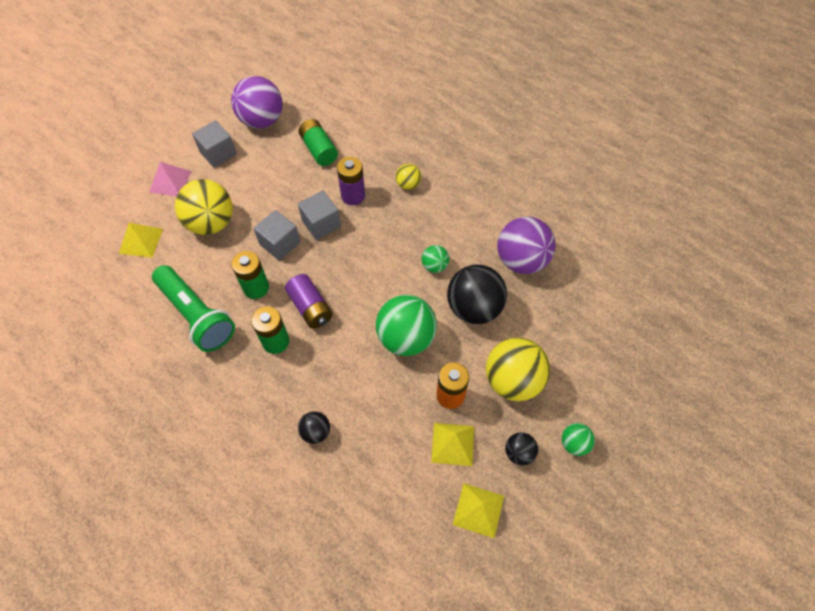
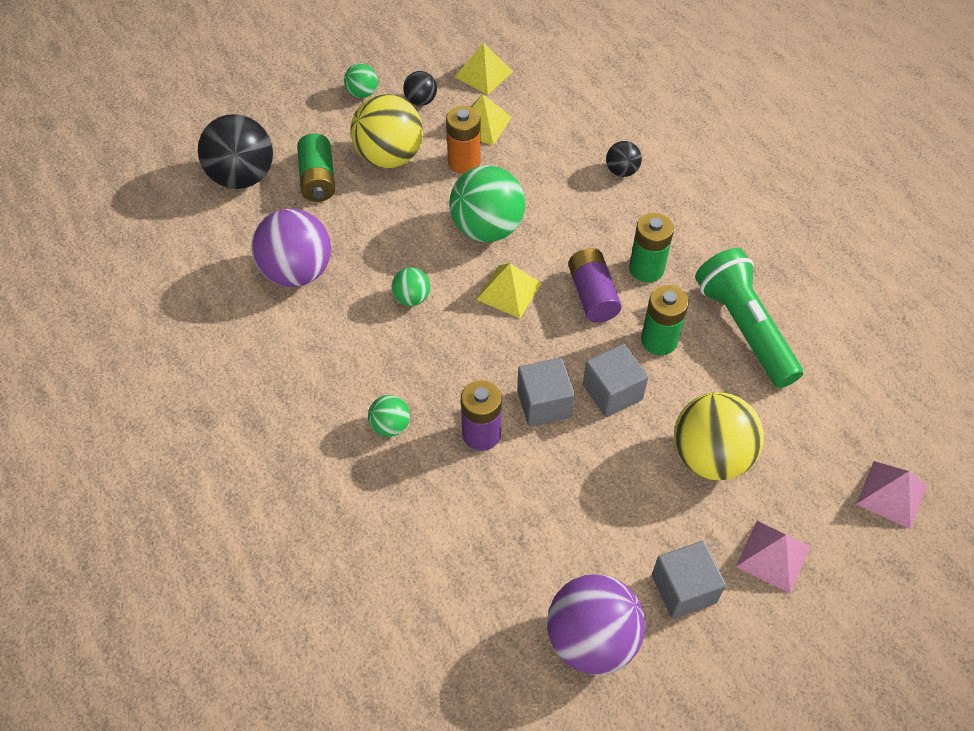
camera: 160 degrees left, 5 degrees down
(98, 233) = (891, 494): none -> pink pyramid
(141, 241) = (822, 460): yellow pyramid -> yellow pyramid (509, 291)
(319, 150) = (507, 538): green battery -> green battery (318, 179)
(408, 184) = (390, 426): yellow ball -> green ball
(474, 308) = (390, 236): black ball -> black ball (242, 177)

